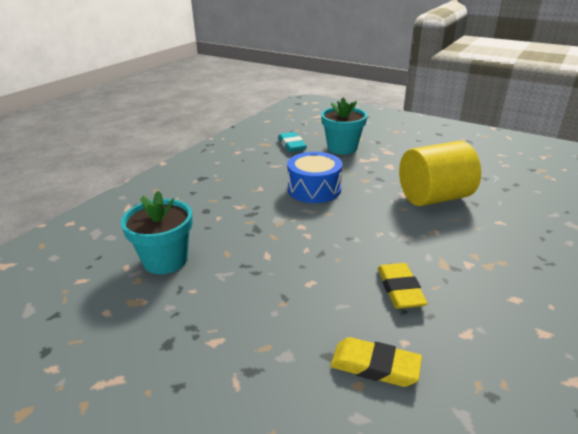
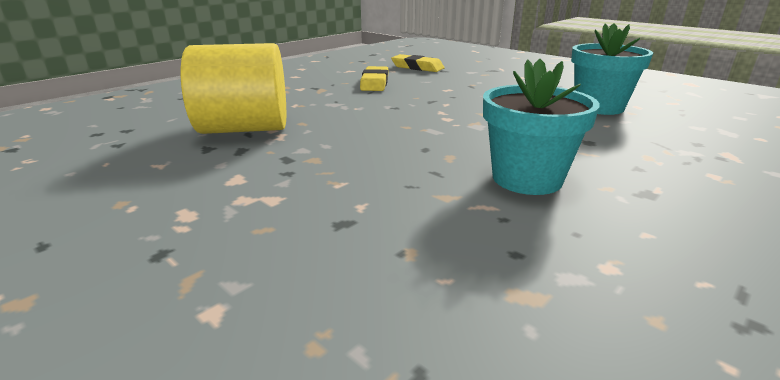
camera: 170 degrees left, 5 degrees down
(292, 145) = (431, 274): turquoise eraser -> none
(314, 189) = (413, 153): blue drum -> none
(342, 148) = (286, 241): turquoise flower pot -> turquoise flower pot (527, 179)

